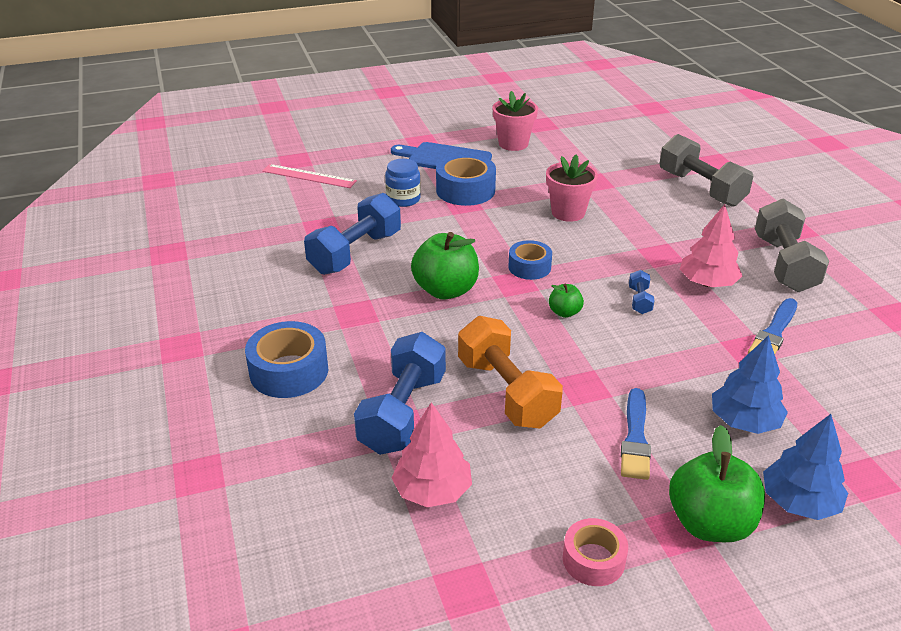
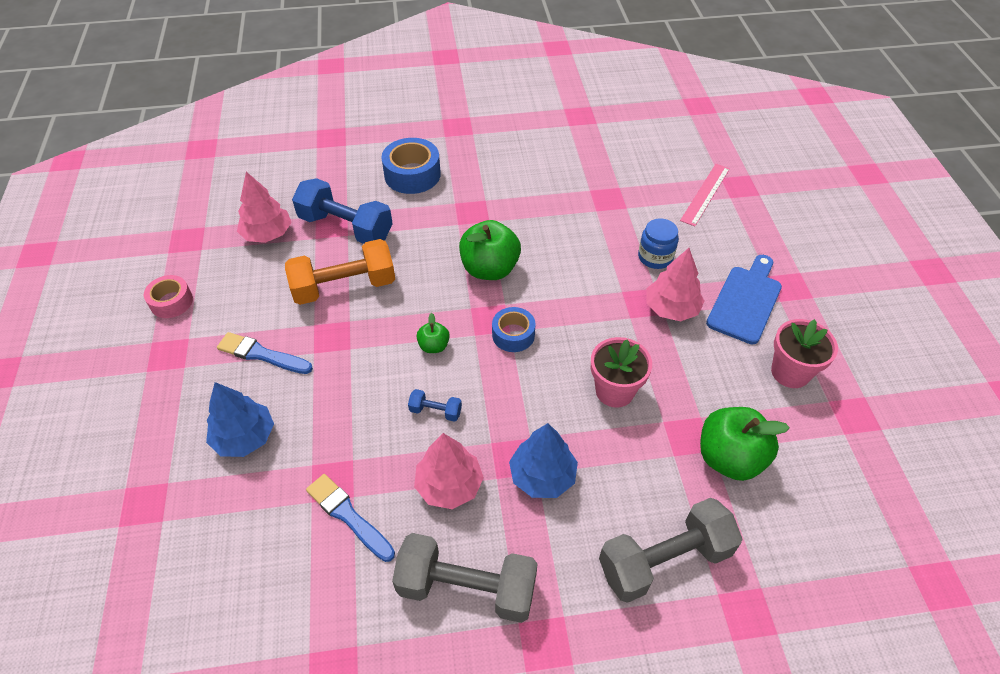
camera: 100 degrees right, 15 degrees up
(355, 253) = (561, 217): blue dumbbell -> none
(465, 190) = (671, 308): blue tape -> pink tree
(710, 523) = (162, 374): green apple -> green apple (729, 458)
(799, 502) = (148, 441): blue tree -> blue tree (542, 476)

